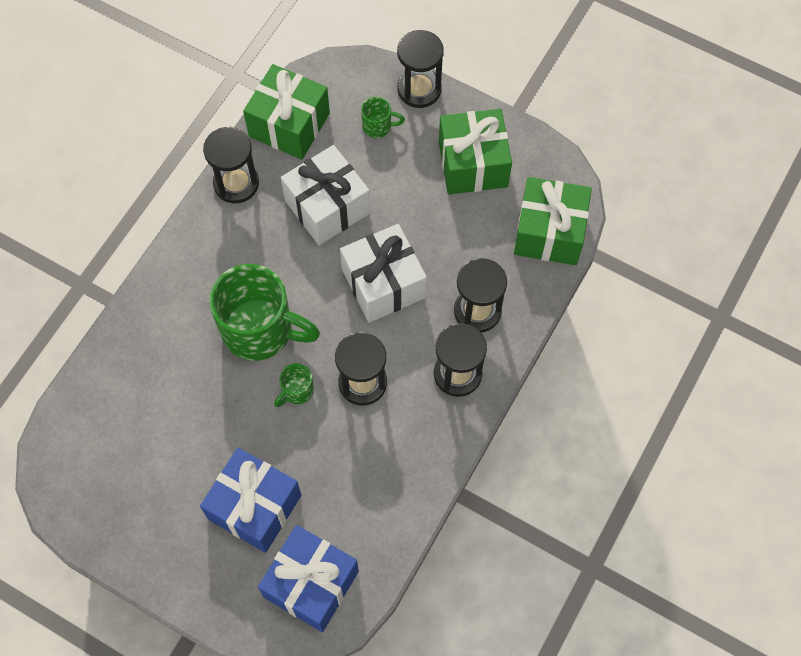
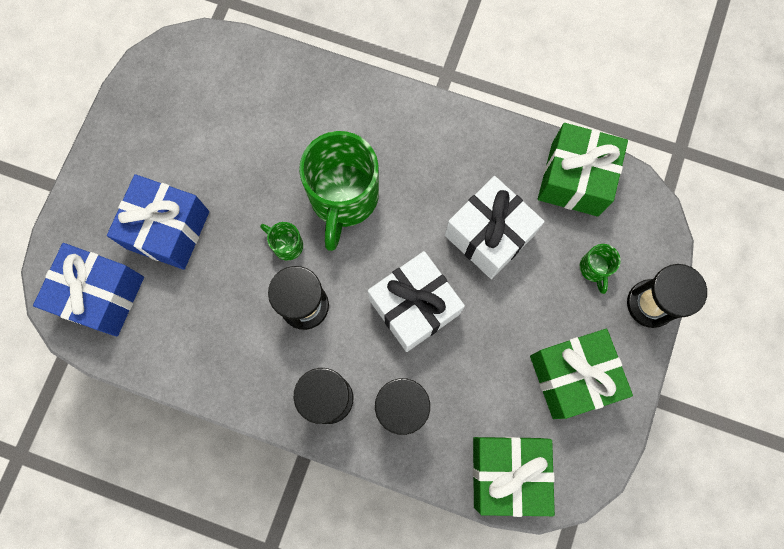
camera: 80 degrees right, 10 degrees up
(236, 183) = (496, 142): black hourglass -> none

